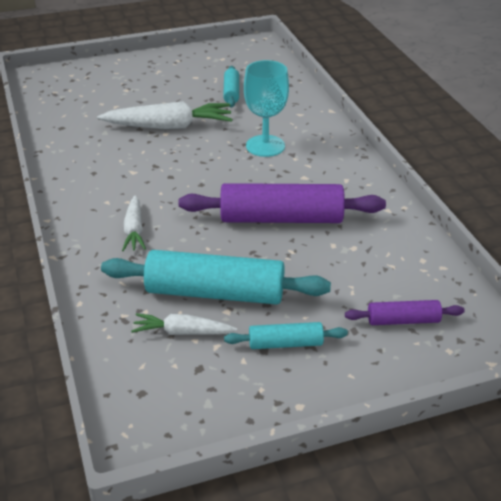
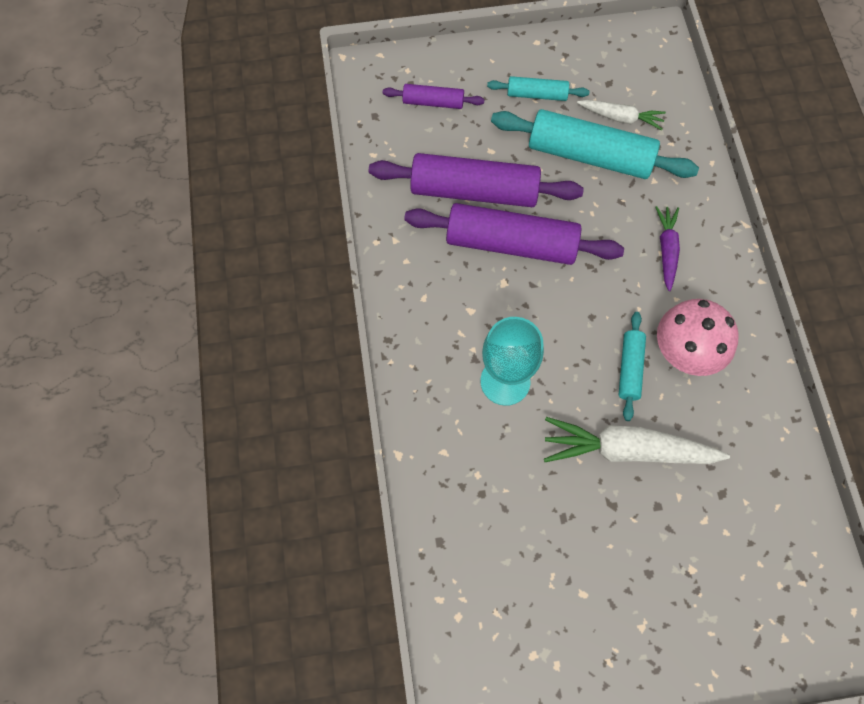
camera: 170 degrees left, 30 degrees up
(121, 173) = (686, 352): none -> pink mushroom
(134, 230) = (666, 250): white carrot -> purple carrot
(231, 92) = (532, 531): turquoise rolling pin -> turquoise rolling pin (630, 369)
(328, 250) = (474, 191): none -> purple rolling pin

